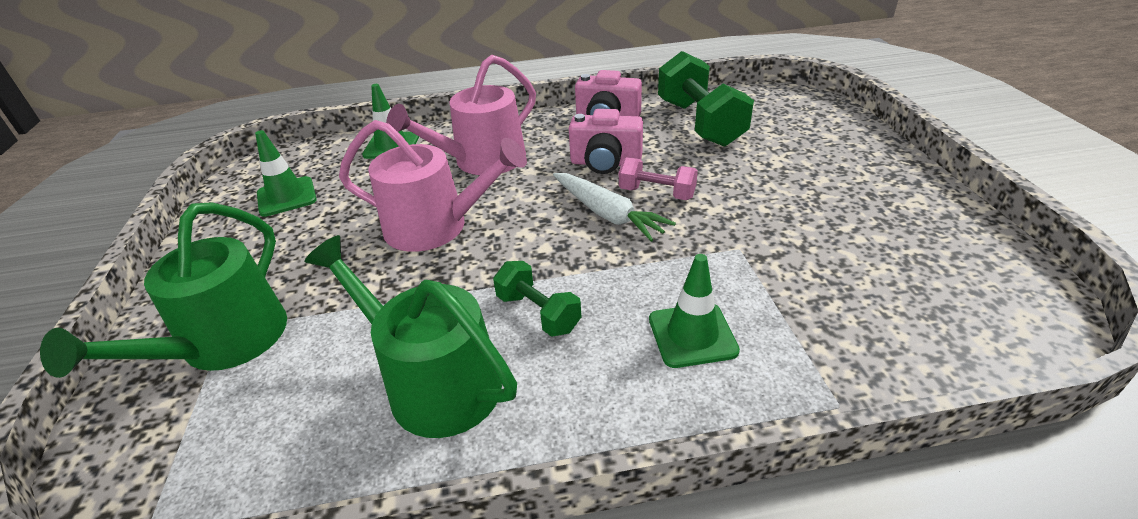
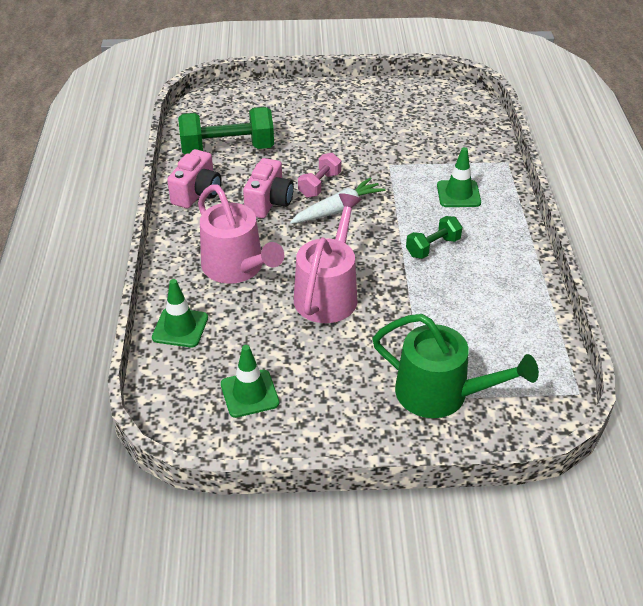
camera: 85 degrees left, 5 degrees up
(434, 382) = (484, 290): green watering can -> none

